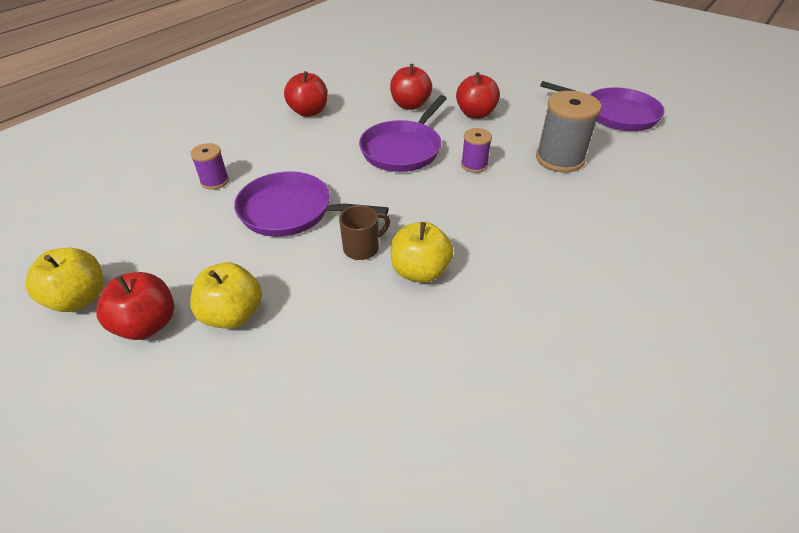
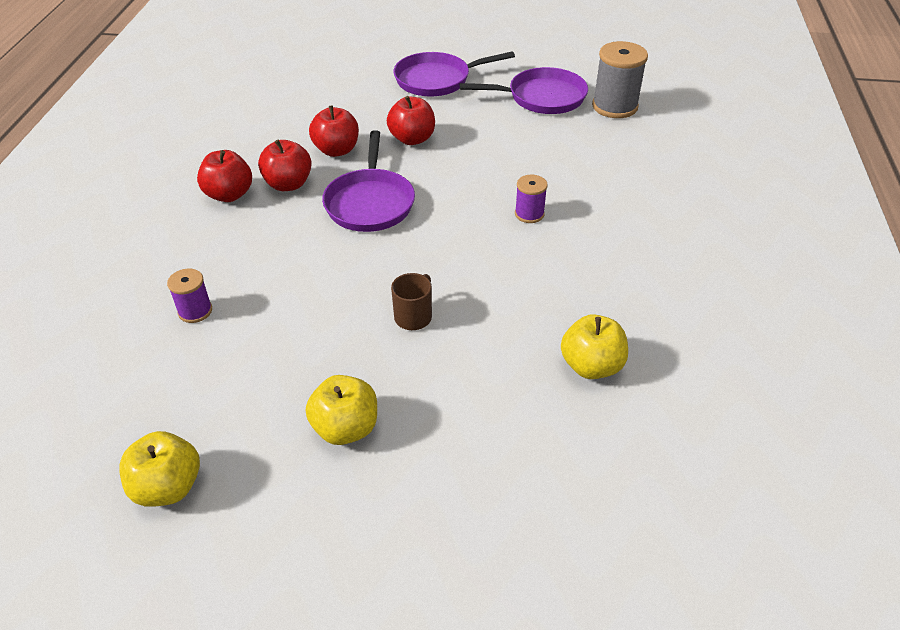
camera: 30 degrees left, 0 degrees up
(147, 324) = (269, 475): red apple -> red apple (288, 184)
(291, 211) = (311, 309): purple pan -> purple pan (437, 80)
(420, 271) = (482, 316): yellow apple -> yellow apple (591, 366)
(474, 165) = (452, 195): purple spool -> purple spool (529, 214)
(559, 159) = (524, 162): grey spool -> grey spool (614, 106)

